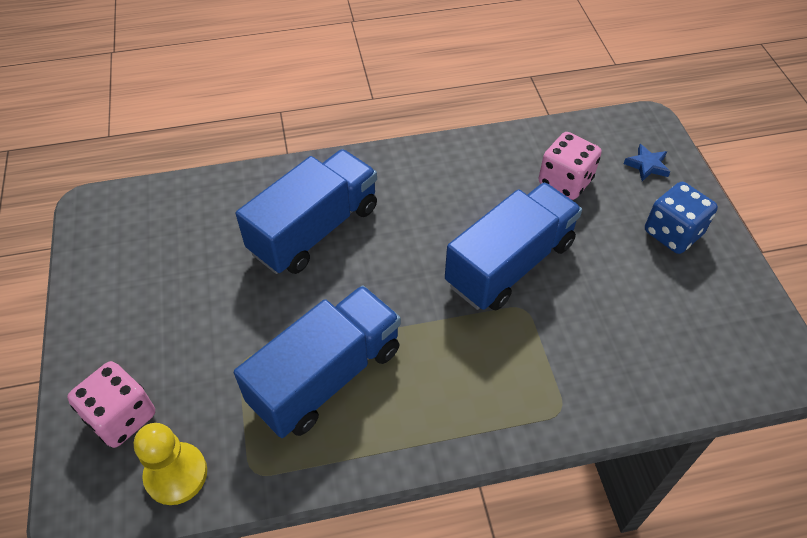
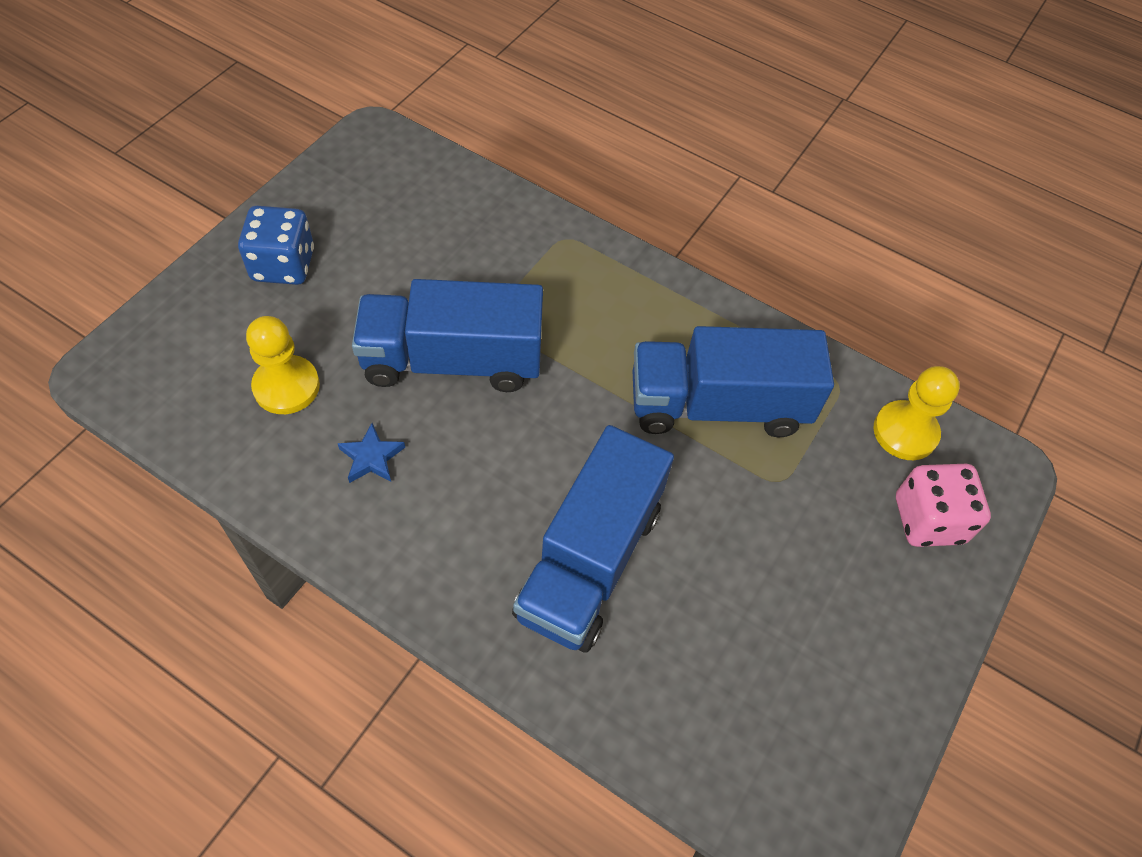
camera: 140 degrees left, 5 degrees up
(315, 230) = (589, 561): blue truck -> blue truck turned 60 degrees counterclockwise
(565, 181) = (286, 386): pink dice -> yellow pawn
(647, 165) = (191, 332): blue star -> blue star (371, 457)

